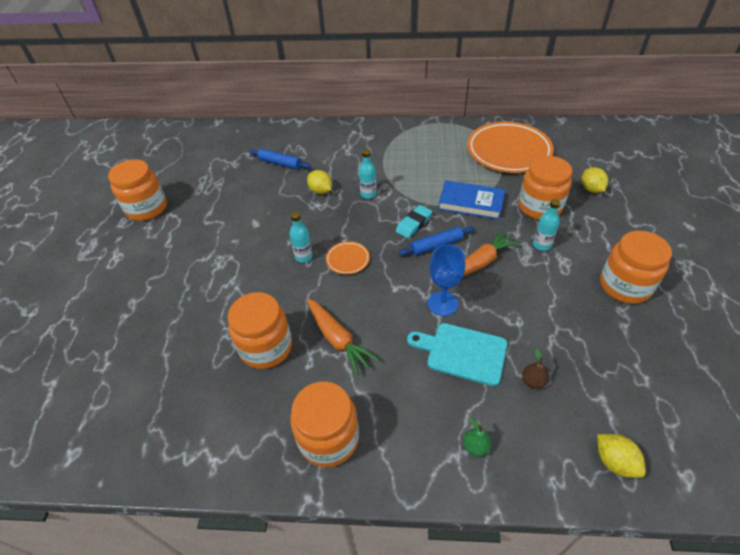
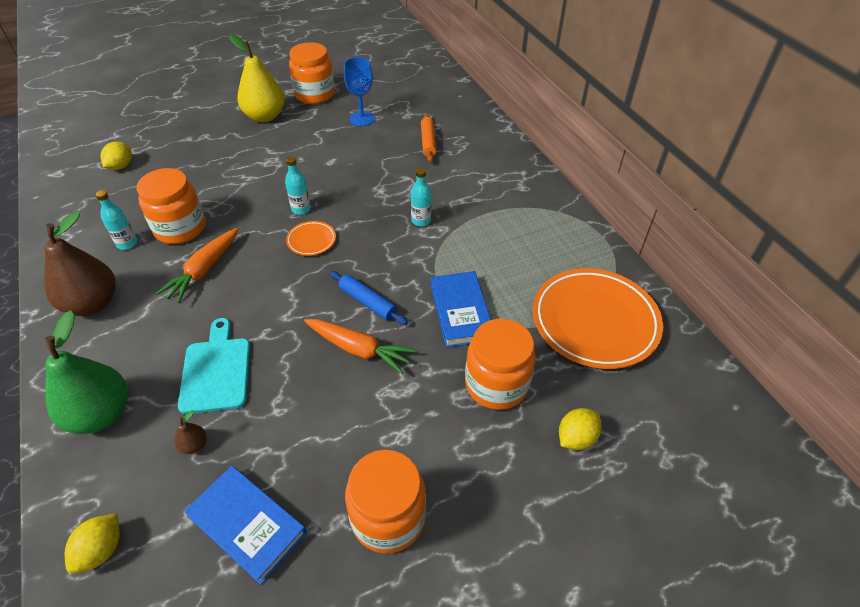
camera: 60 degrees right, 0 degrees up
(146, 250) = (265, 116): none -> yellow pear
(280, 163) = (428, 142): blue rolling pin -> orange rolling pin
(320, 191) = (403, 185): yellow lemon -> yellow lemon (121, 166)
(328, 438) = (93, 304): orange jar -> brown pear
(413, 224) = (393, 272): turquoise eraser -> none
(442, 303) = (280, 334): blue goblet -> blue goblet (362, 119)
(475, 446) = (101, 414): green pear -> green pear, size x2.45
(541, 245) = (421, 403): turquoise bottle -> turquoise bottle (127, 243)
(613, 361) = (247, 525): none -> blue book

